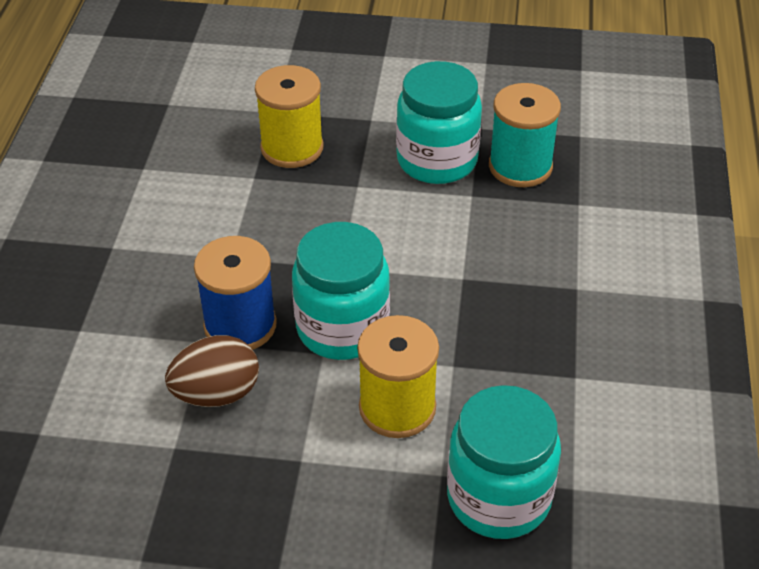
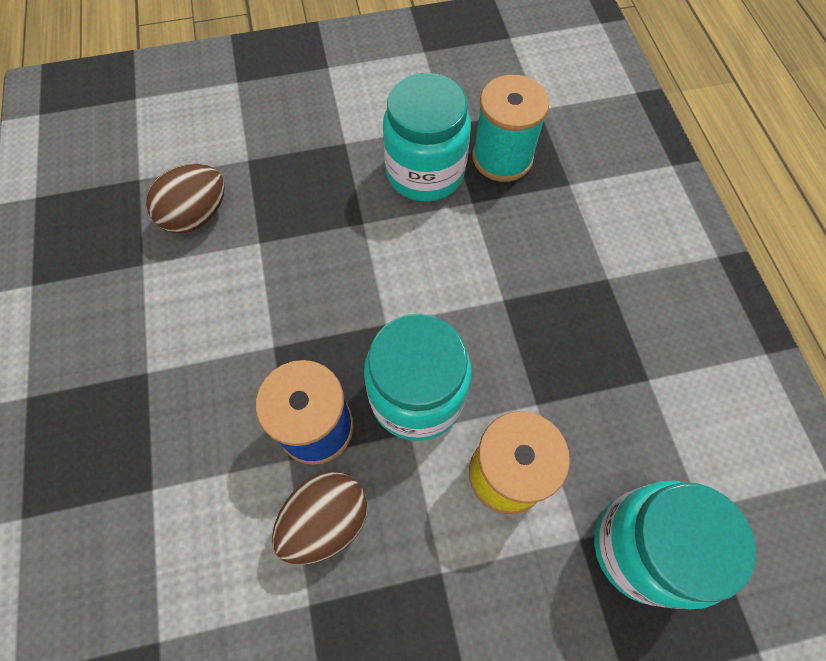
camera: 20 degrees left, 20 degrees up
(207, 143) = (197, 215): none -> brown egg
(292, 148) = (283, 197): yellow spool -> none

